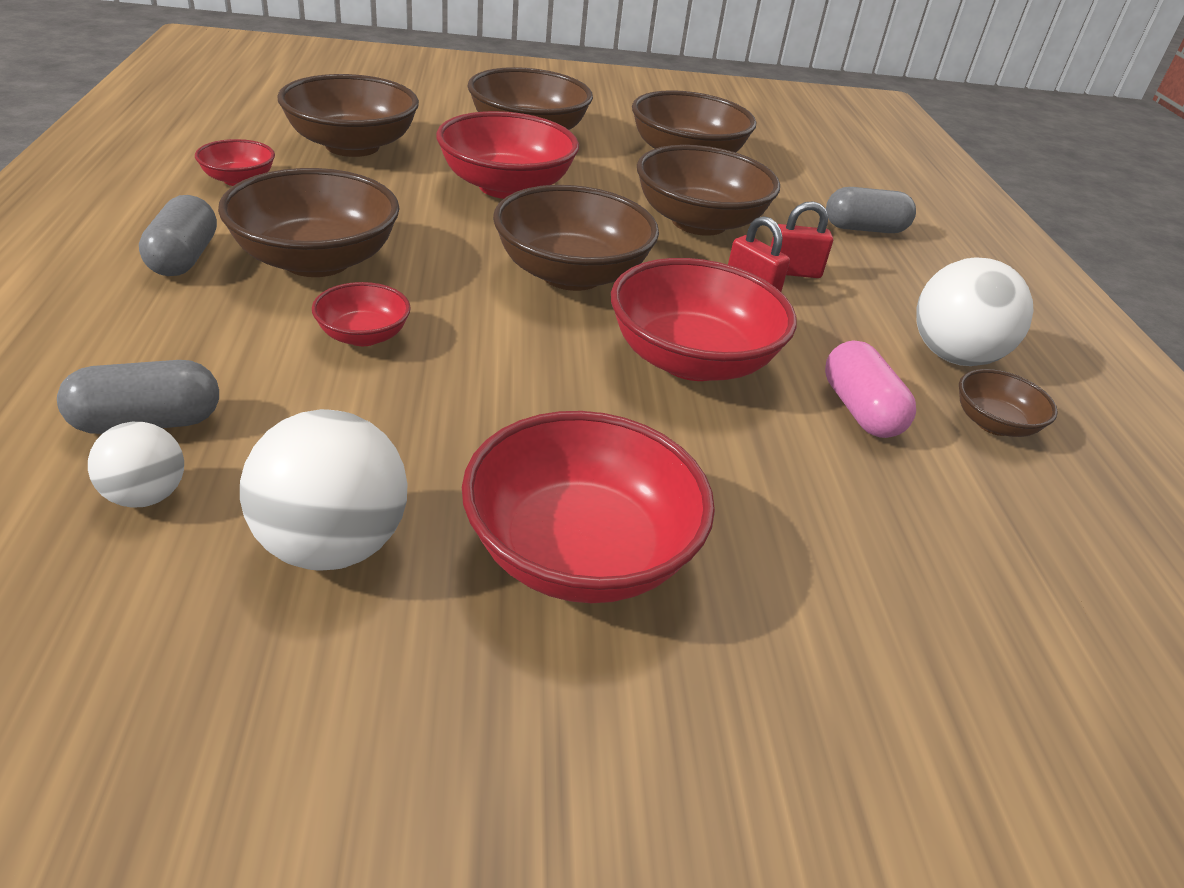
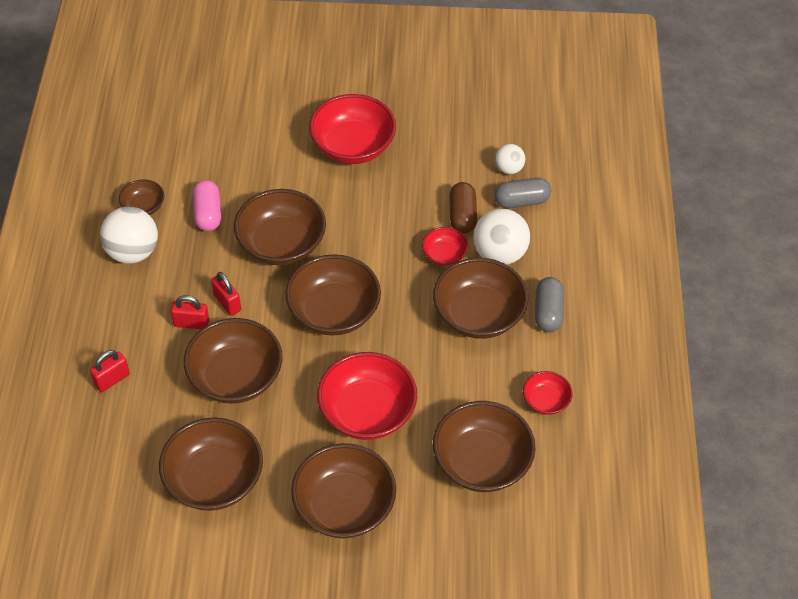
camera: 170 degrees left, 15 degrees up
(308, 397) = (462, 216): none -> brown capsule
(332, 544) = (440, 150): white ball -> white ball (499, 254)
(691, 360) = (281, 244): red bowl -> brown bowl
(864, 229) = (112, 380): grey capsule -> red padlock

